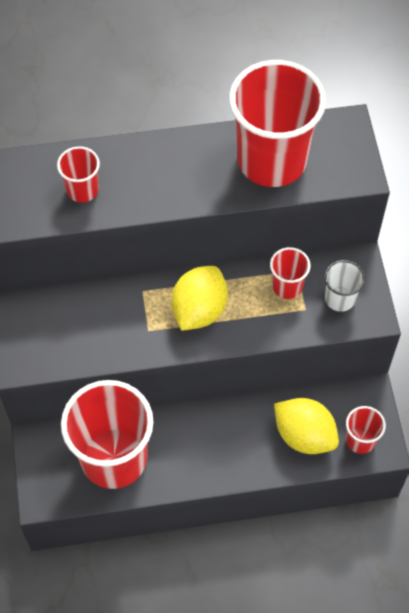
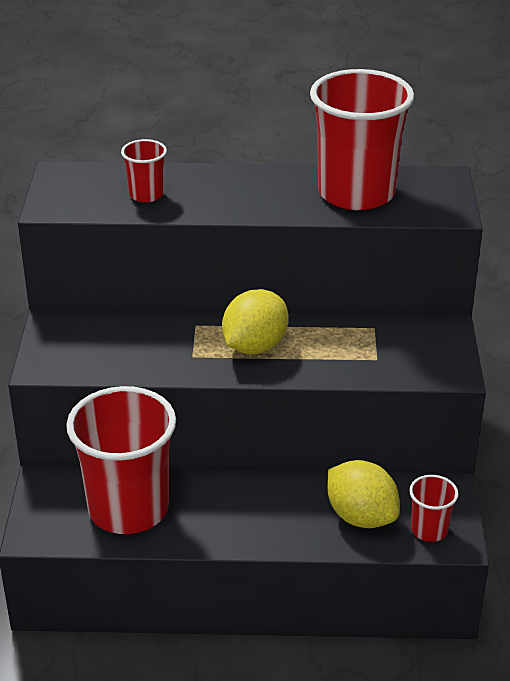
camera: 10 degrees right, 25 degrees down
(287, 286) = (360, 338): red cup -> none
(340, 298) = (419, 355): white cup -> none

